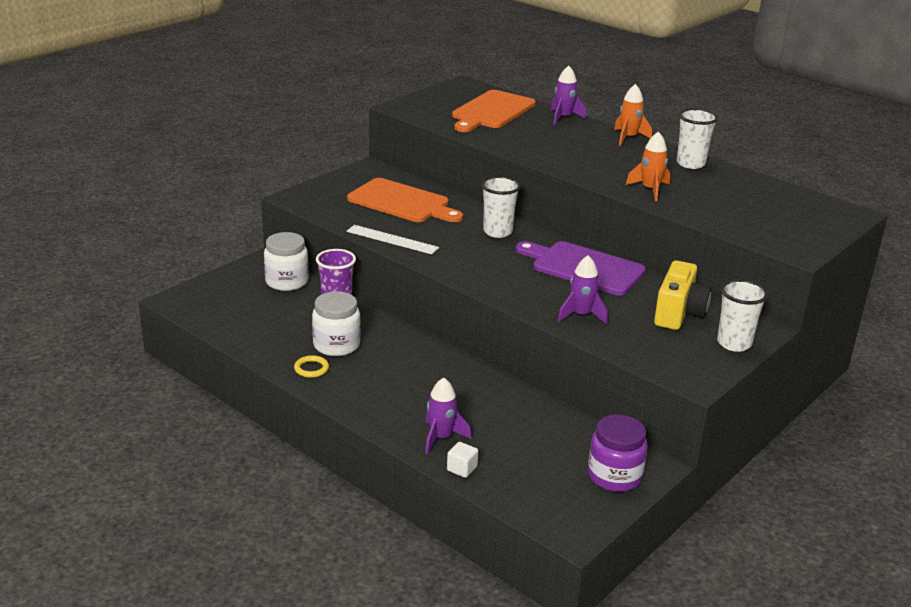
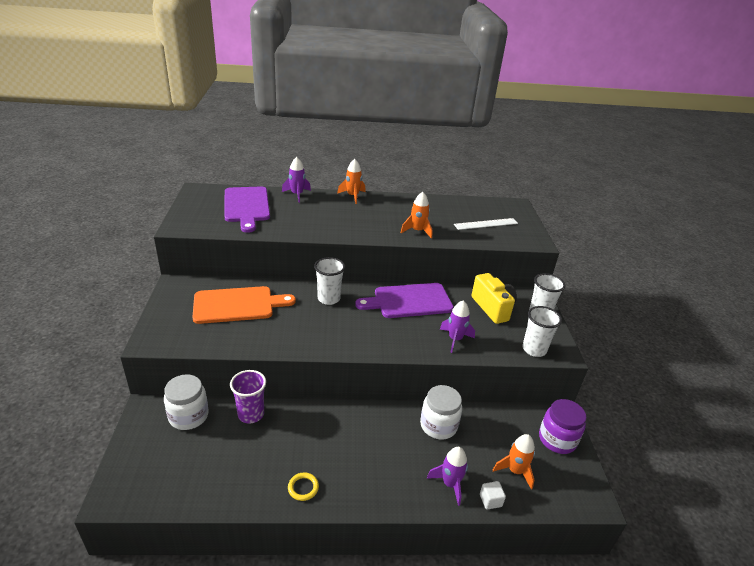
camera: 45 degrees left, 5 degrees up
(336, 345) = (294, 452): white jar -> white jar (438, 425)
(392, 239) = (272, 342): white ruler -> white ruler (486, 224)
(491, 111) = (246, 206): orange cutting board -> purple cutting board
(523, 467) = (515, 471): none -> orange rocket
(690, 164) = (408, 202): white cup -> white cup (534, 349)

